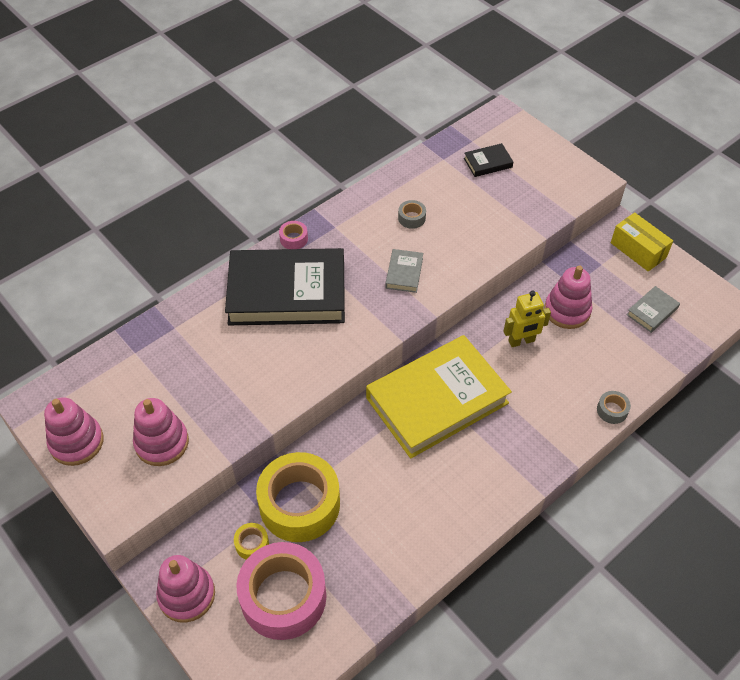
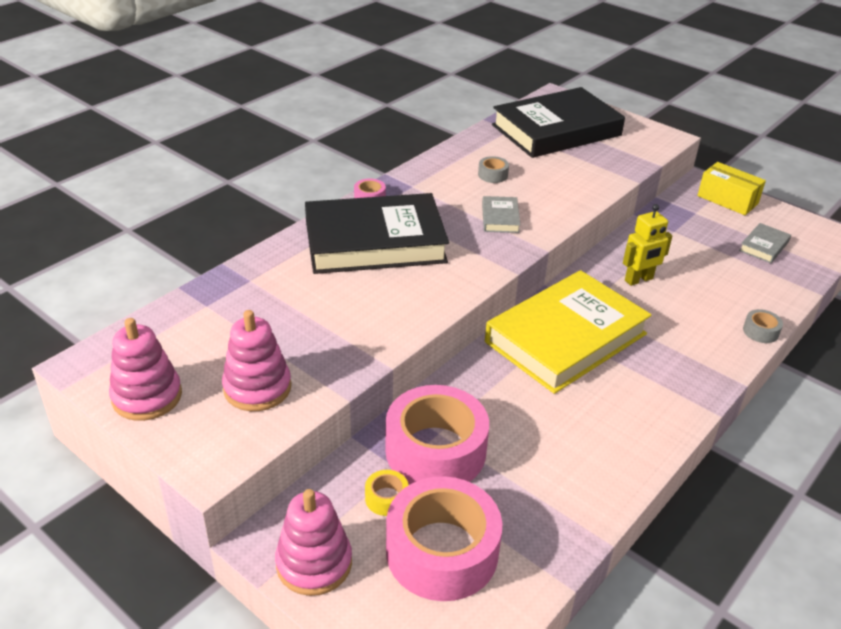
camera: 10 degrees left, 15 degrees down
(299, 504) = (435, 451): yellow tape -> pink tape
(488, 163) = (556, 130): black book -> black book, size x2.48
(567, 311) = (676, 251): pink stacking toy -> none

